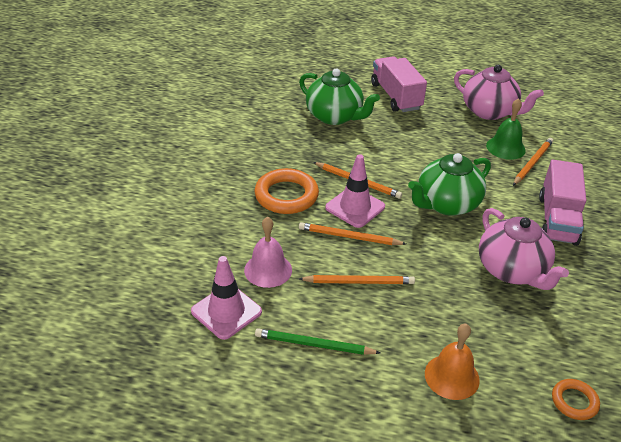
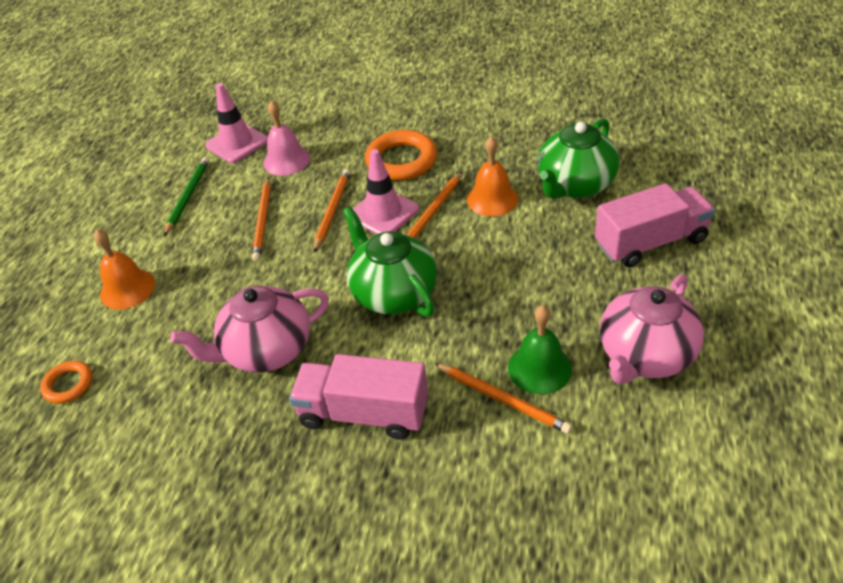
camera: 95 degrees right, 5 degrees up
(345, 152) = (492, 199): none -> orange bell

